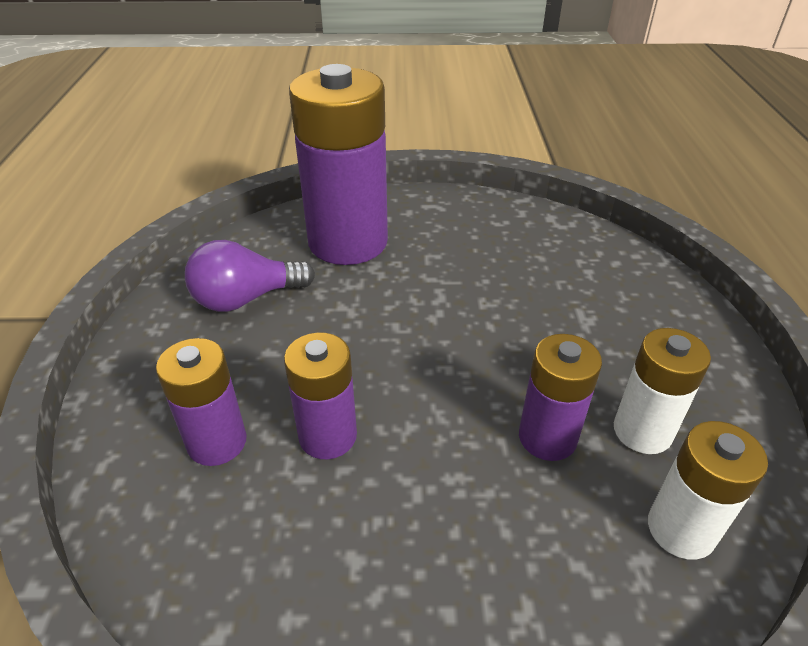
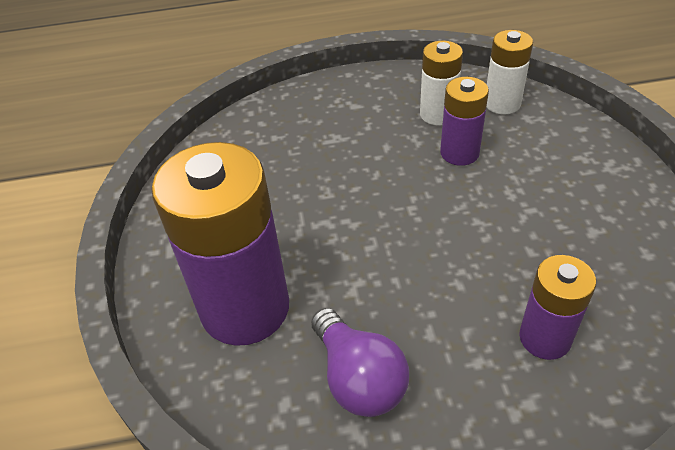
camera: 95 degrees left, 5 degrees up
(328, 436) = (507, 266): purple battery -> none

